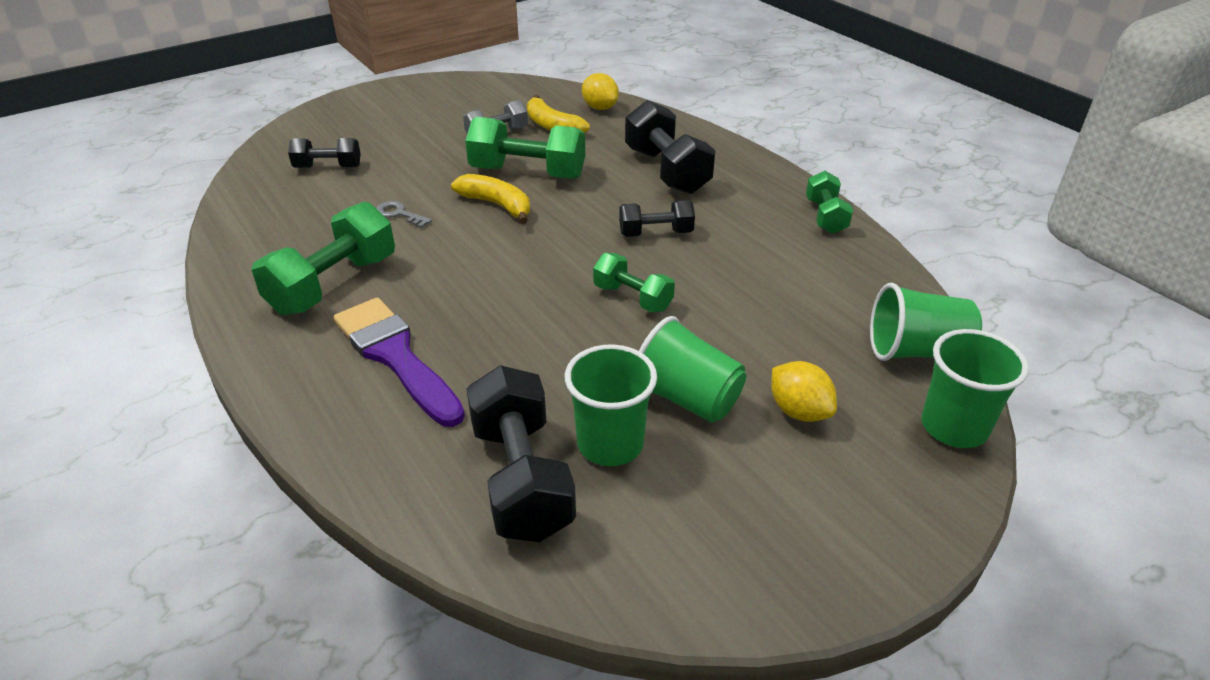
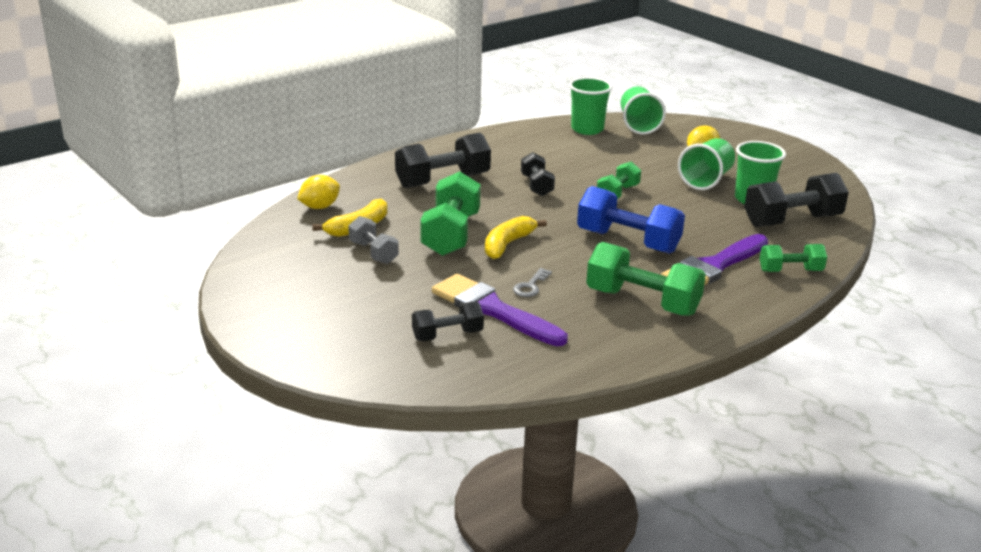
camera: 95 degrees left, 10 degrees down
(328, 167) = (447, 335): black dumbbell -> black dumbbell turned 75 degrees clockwise
(362, 191) = (492, 310): none -> purple brush
(486, 291) = (628, 241): none -> blue dumbbell
(825, 216) = (503, 134): green dumbbell -> green dumbbell (790, 271)
(954, 427) = (694, 124): green cup -> green cup (587, 129)

